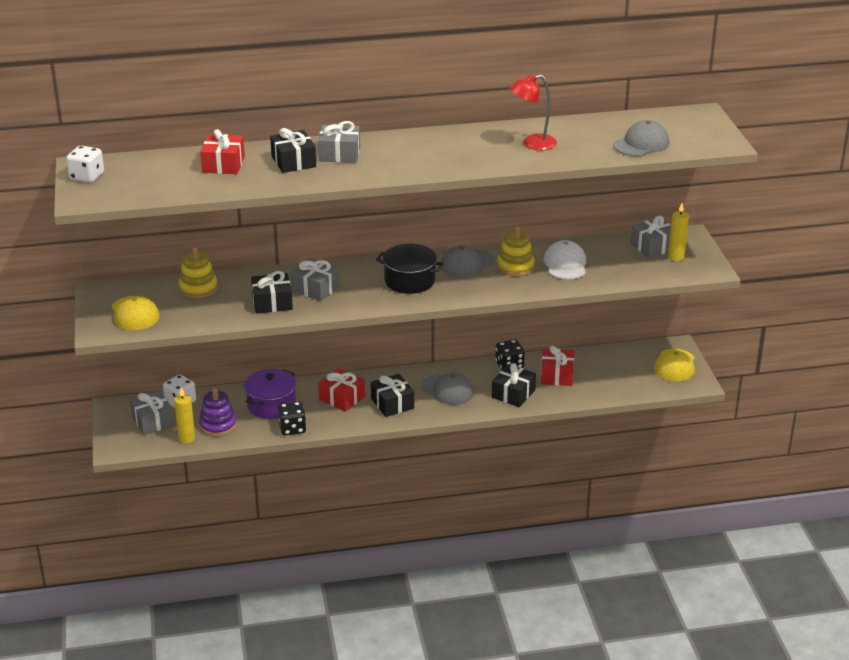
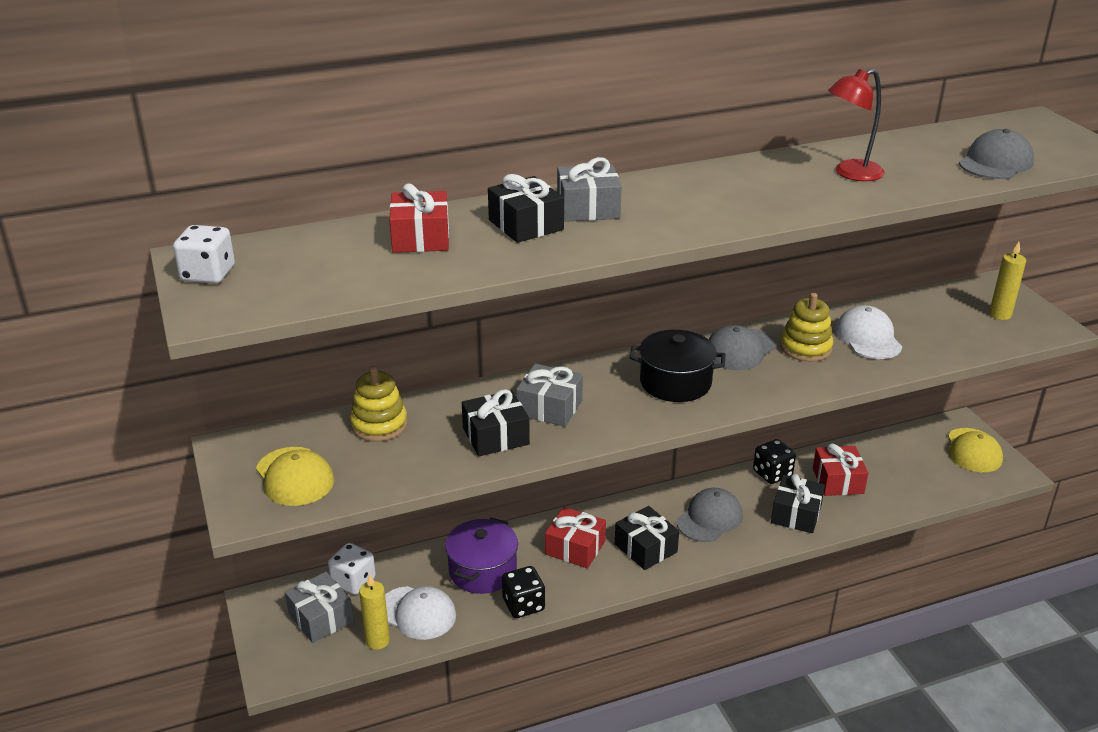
camera: 10 degrees left, 0 degrees up
(218, 425) = (417, 613): purple stacking toy -> white cap
(447, 390) = (709, 518): grey cap -> grey cap turned 75 degrees counterclockwise
(653, 247) = (963, 303): grey gift -> none

